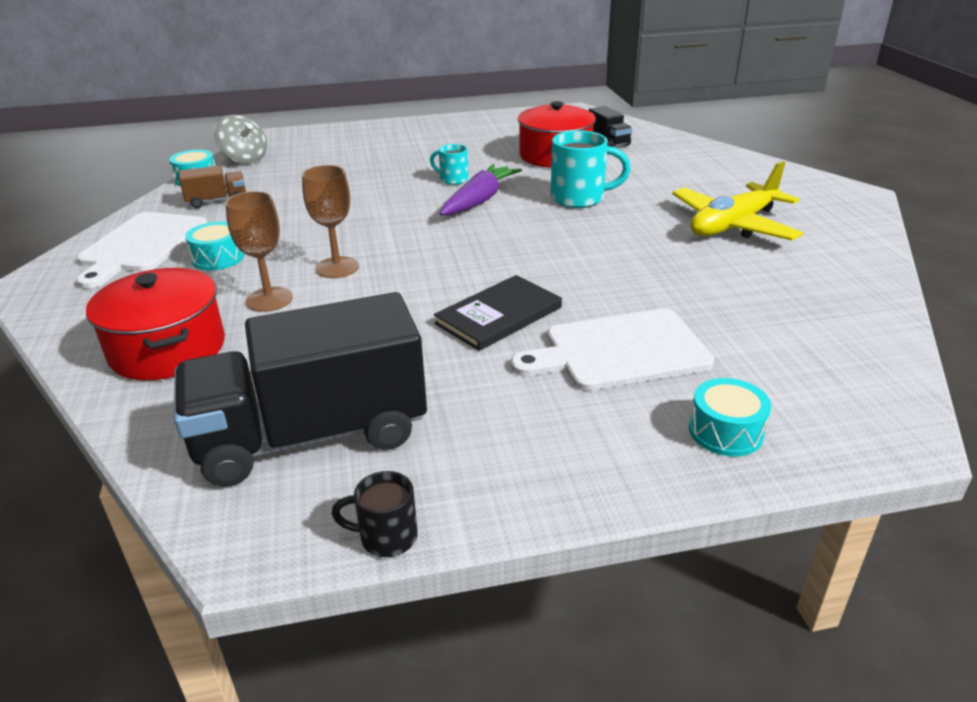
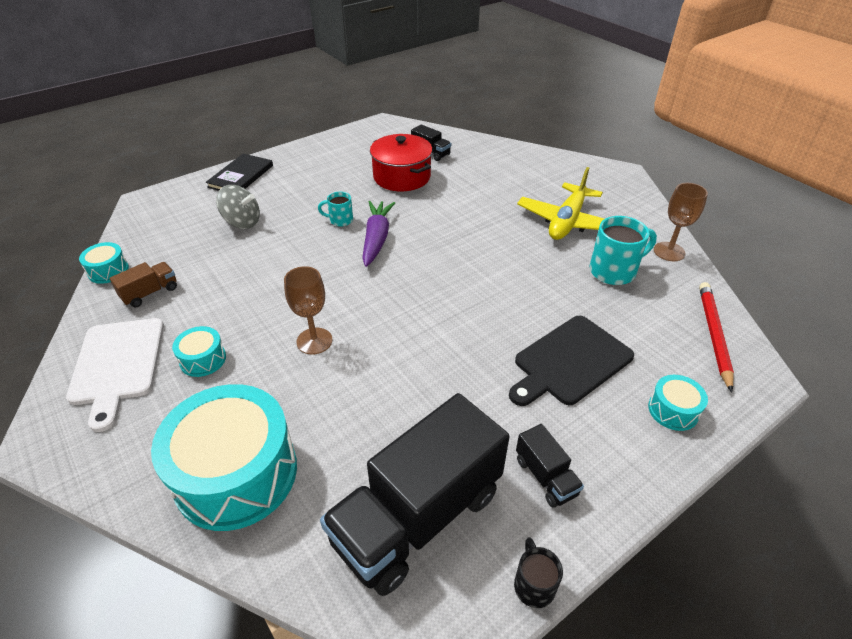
camera: 25 degrees left, 10 degrees up
(168, 349) = (236, 473): red pot -> turquoise drum
(245, 159) = (138, 236): grey spinning top -> grey spinning top (242, 222)
(269, 299) = (283, 392): brown goblet -> brown goblet (669, 251)
(386, 537) = (533, 585): black mug -> black mug turned 105 degrees clockwise
(491, 445) = (545, 476): none -> black truck
(498, 315) = (470, 354): black book -> black book (241, 176)
(579, 198) = (449, 219): turquoise mug -> turquoise mug (614, 271)
(619, 351) = (569, 361): white cutting board -> black cutting board
(858, 373) = (713, 335): none -> red pencil

